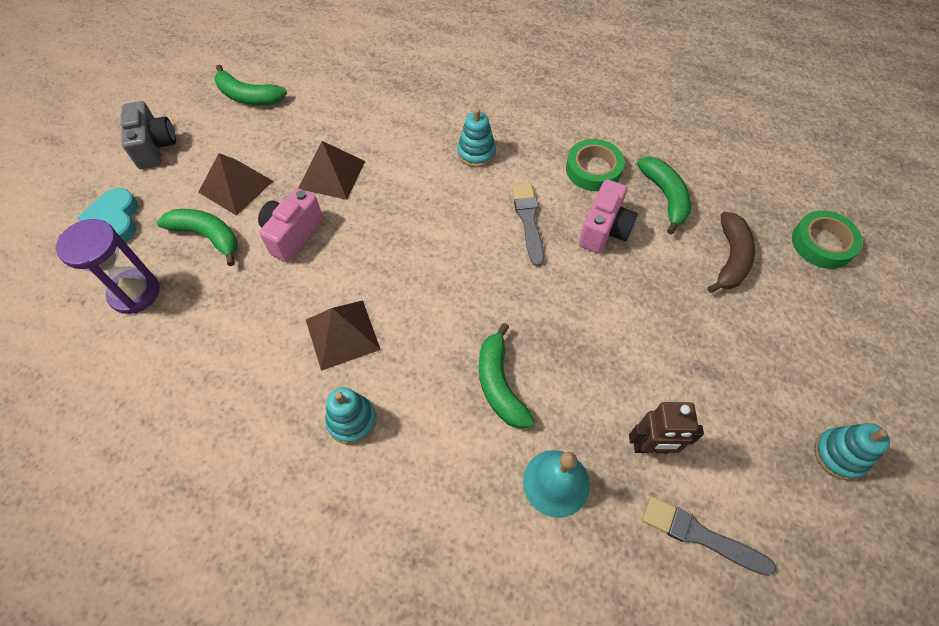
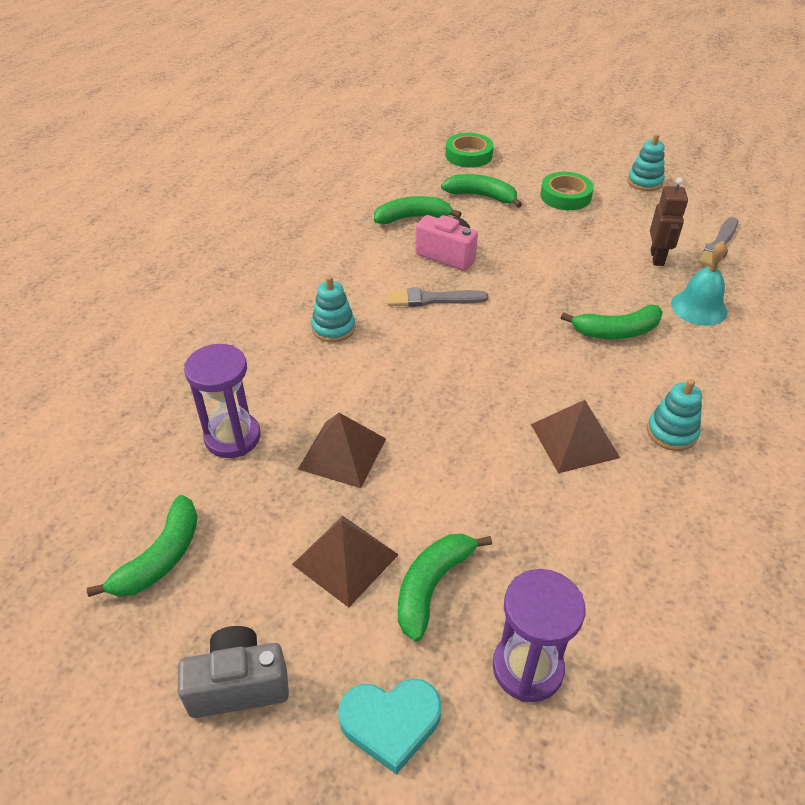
camera: 85 degrees left, 15 degrees down
(292, 235) = (436, 490): pink camera -> none
(349, 111) = (232, 437): none -> purple hourglass
(593, 169) = (372, 253): green tape -> green tape (565, 196)
(730, 258) = (481, 196): brown banana -> green banana

